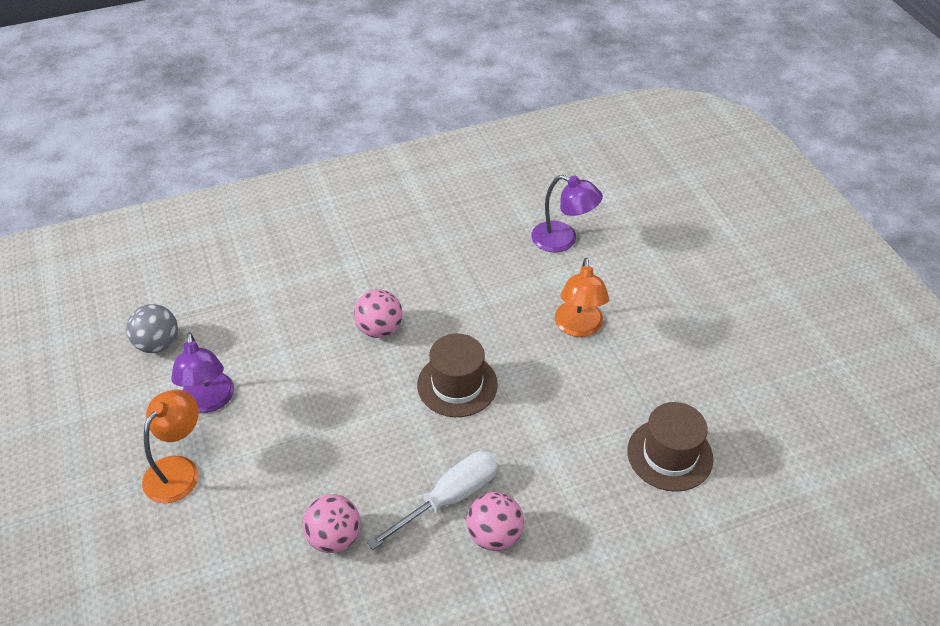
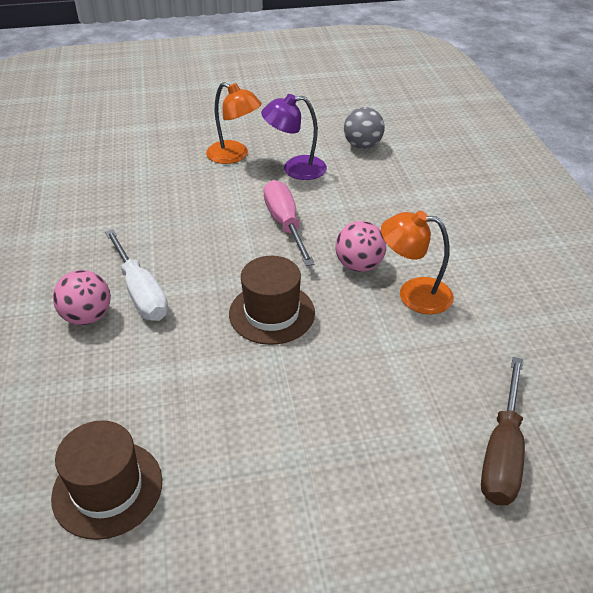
camera: 100 degrees right, 5 degrees down
(320, 395) = (285, 224): none -> pink screwdriver
(334, 537) = (137, 224): pink ball -> none
(563, 240) = (502, 452): purple lamp -> brown screwdriver
(578, 327) = (333, 437): orange lamp -> orange lamp (413, 294)

